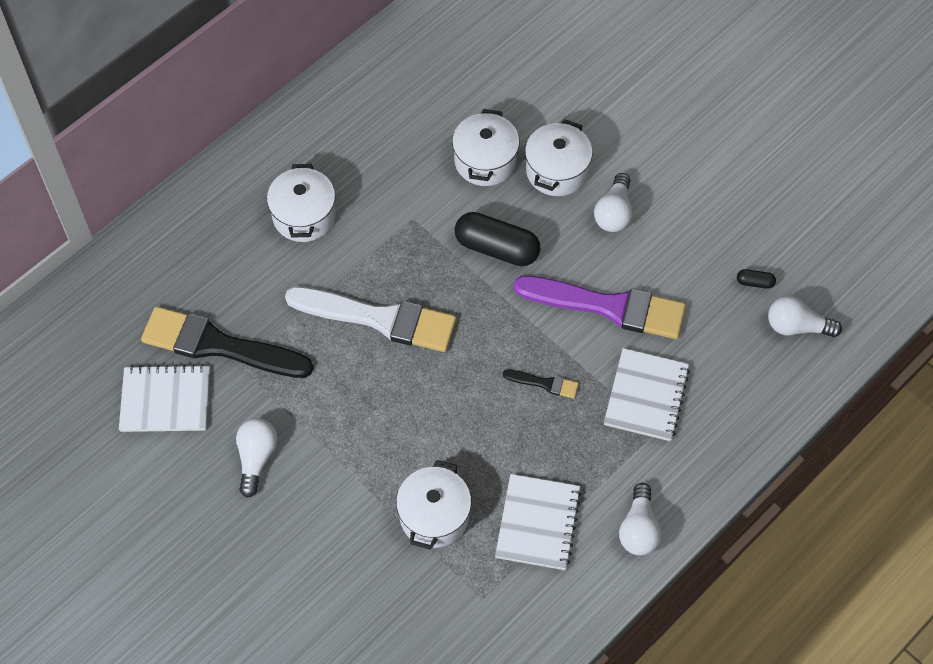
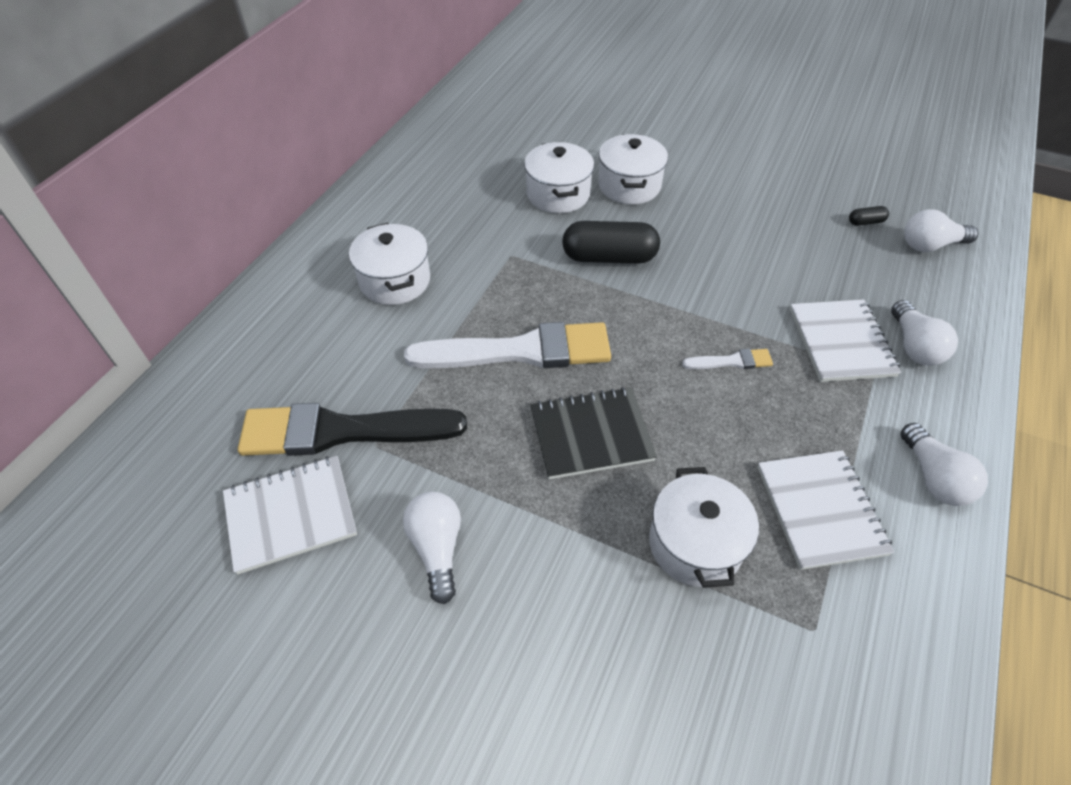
camera: 20 degrees left, 10 degrees down
(401, 409) = (591, 435): none -> black notebook
(544, 383) = (731, 361): black brush -> white brush
(608, 307) = (748, 276): purple brush -> none
(614, 212) = (702, 203): white light bulb -> white light bulb (914, 346)

